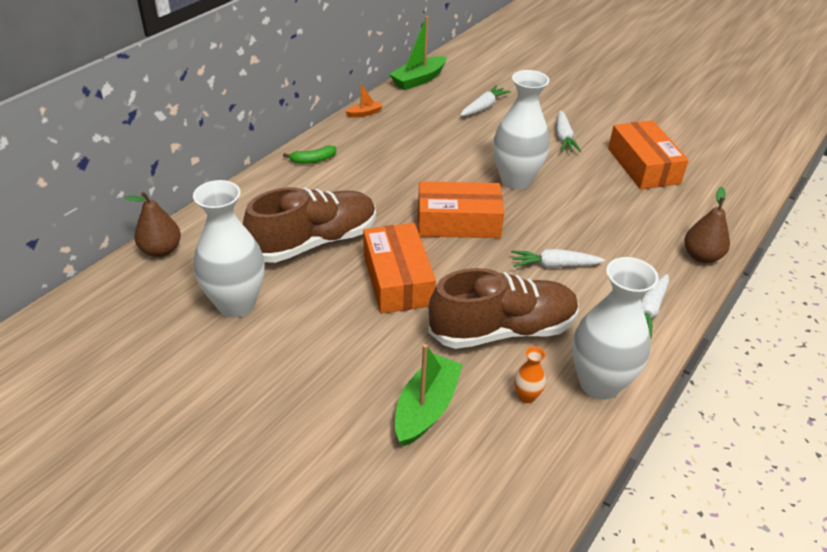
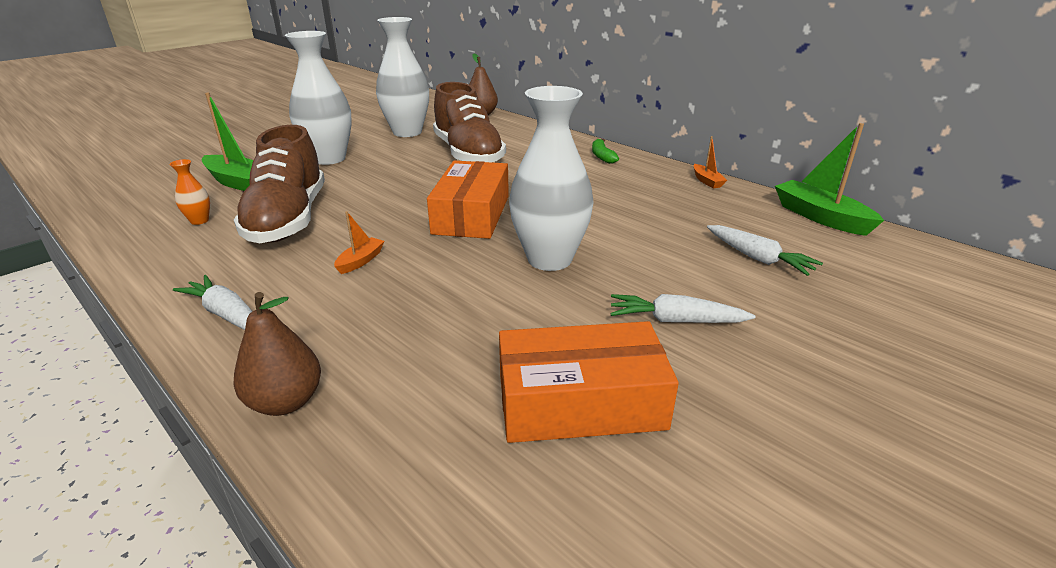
camera: 100 degrees right, 10 degrees down
(397, 279) = (396, 181): orange box -> none
(554, 265) = (360, 261): white carrot -> orange boat
(599, 383) = (167, 258): white vase -> white vase (329, 159)

